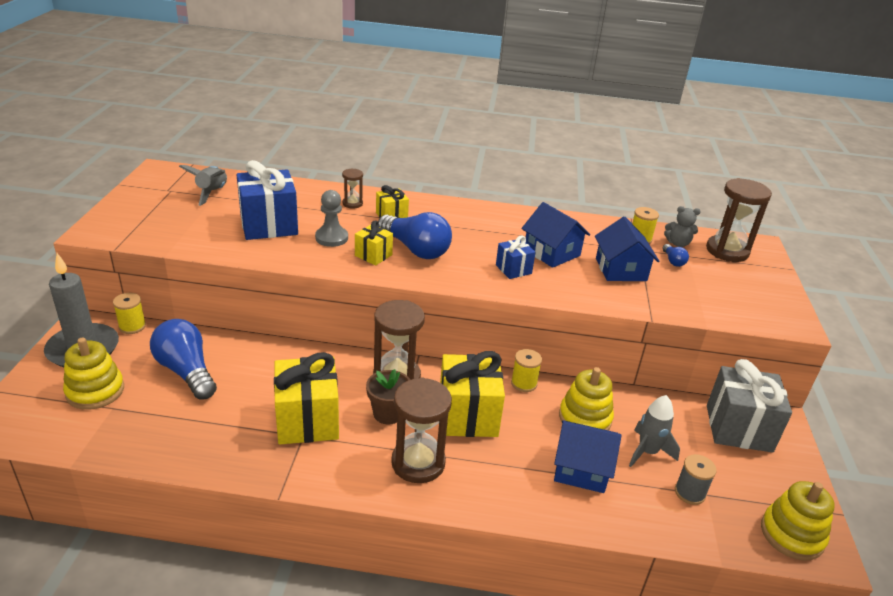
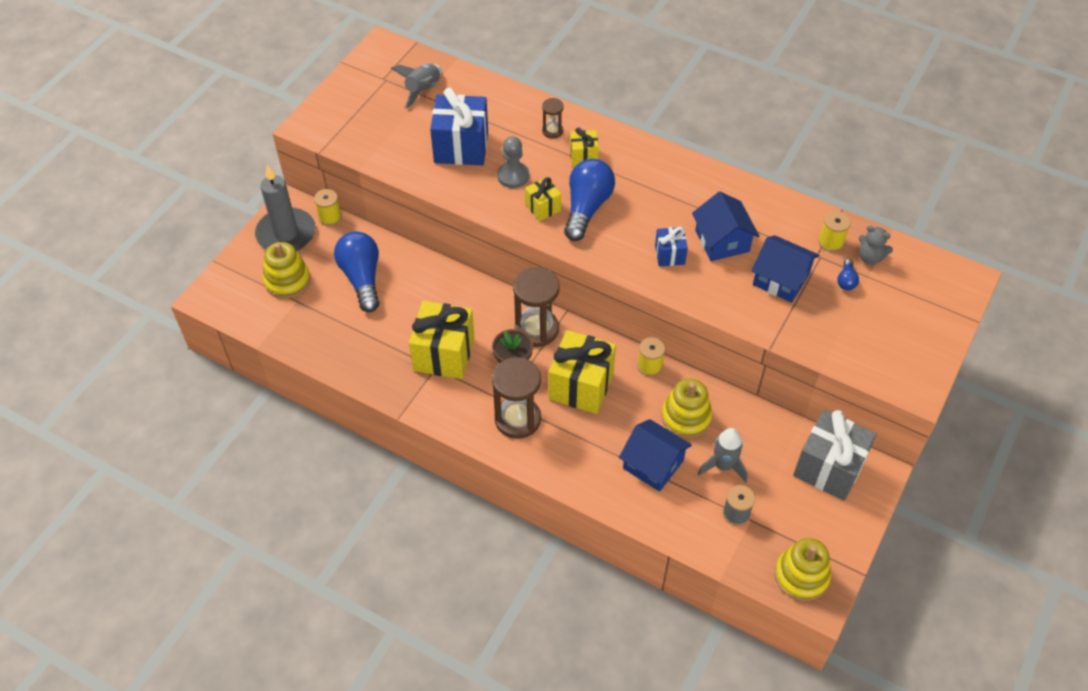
camera: 25 degrees right, 20 degrees up
(415, 249) = (587, 208): blue light bulb -> blue light bulb turned 135 degrees counterclockwise
(621, 269) = (781, 279): blue house -> blue house turned 75 degrees counterclockwise
(727, 251) = (919, 280): brown hourglass -> none

